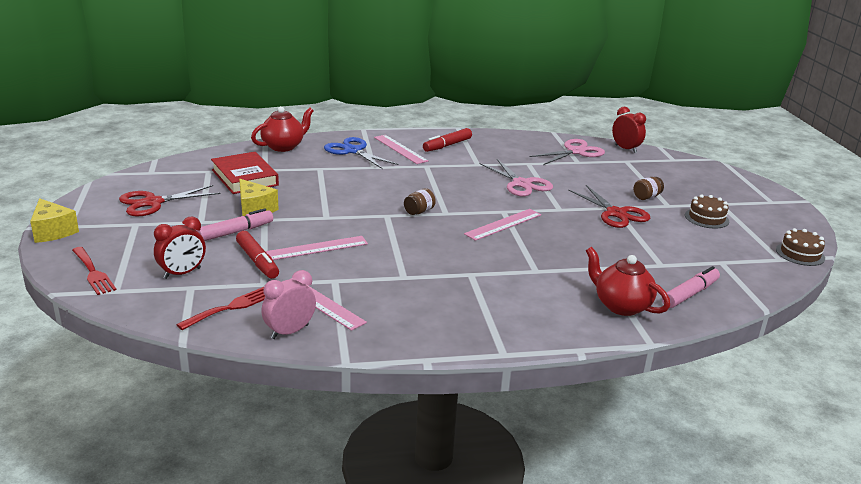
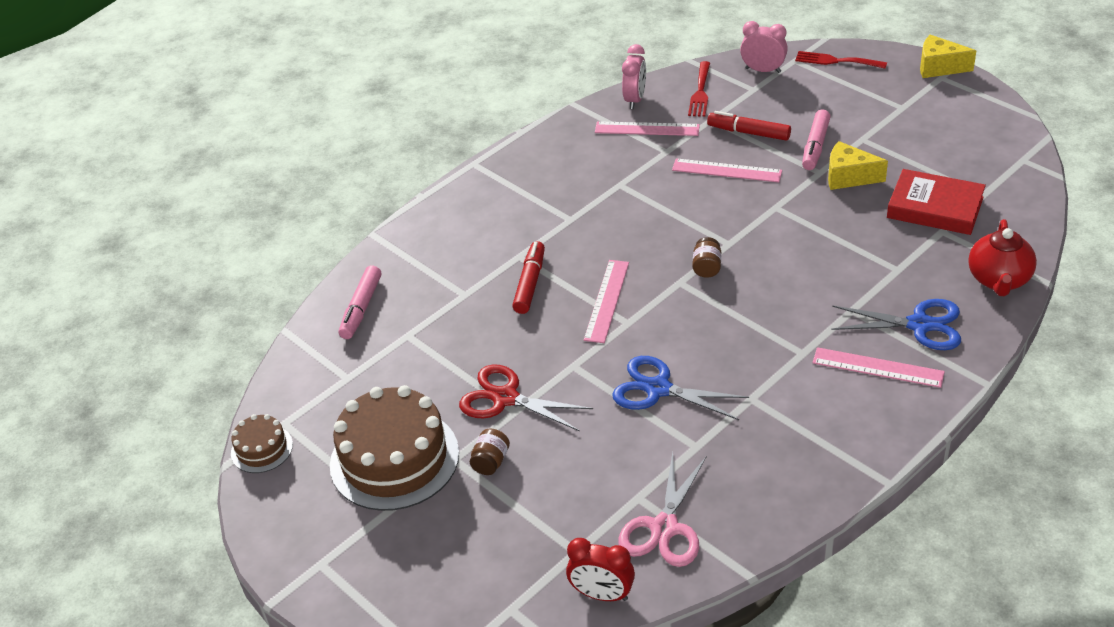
camera: 150 degrees right, 15 degrees up
(153, 202) = (939, 132): red scissors -> none
(153, 296) = (763, 70): none -> pink clock
(182, 273) = (780, 94): red clock -> none
(317, 248) = (726, 170): pink ruler -> pink ruler turned 75 degrees clockwise
(447, 145) = (838, 418): red marker -> red marker (530, 283)
(521, 184) = (658, 389): pink scissors -> blue scissors
(621, 306) = (416, 258): red teapot -> none
(706, 218) = (394, 459): brown cake -> brown cake, size x2.06

